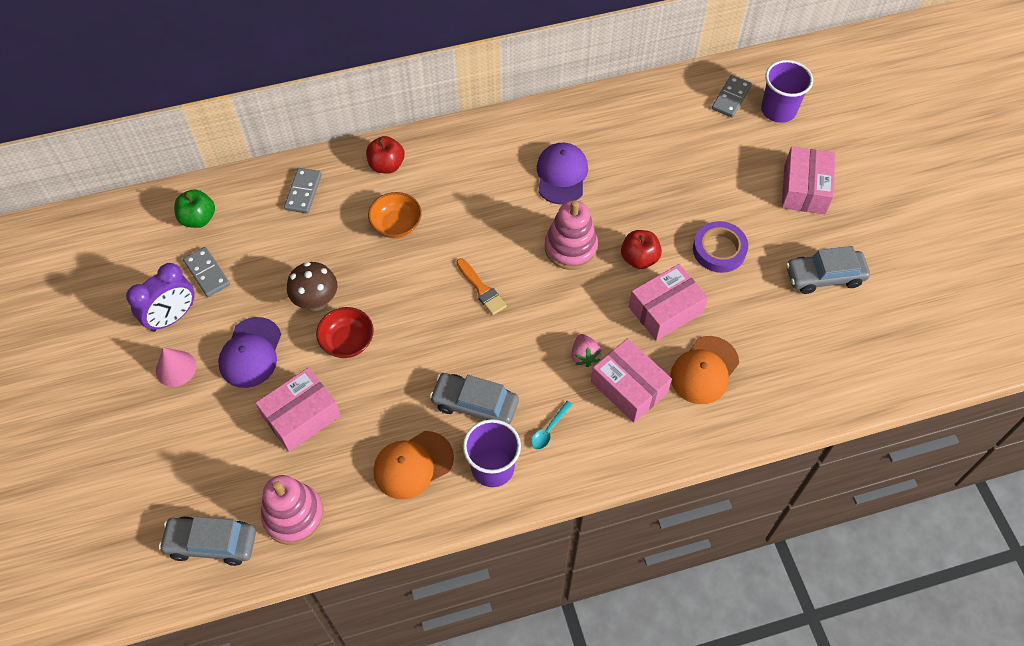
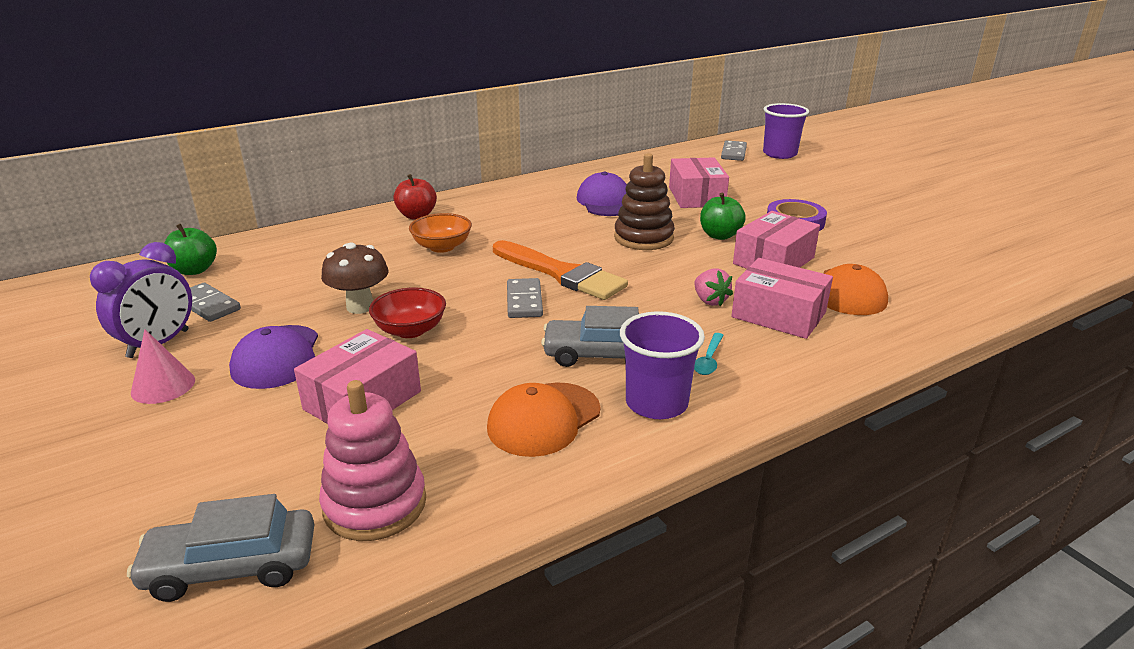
camera: 15 degrees left, 30 degrees down
(303, 192) = (325, 240): grey domino -> grey domino (524, 301)
(481, 289) = (561, 273): orange brush -> orange brush, size x1.83
(570, 248) = (643, 238): pink stacking toy -> brown stacking toy
(639, 258) = (720, 235): red apple -> green apple
(804, 189) = (841, 184): pink box -> pink box (696, 196)
(824, 276) = (909, 223): grey car -> none

